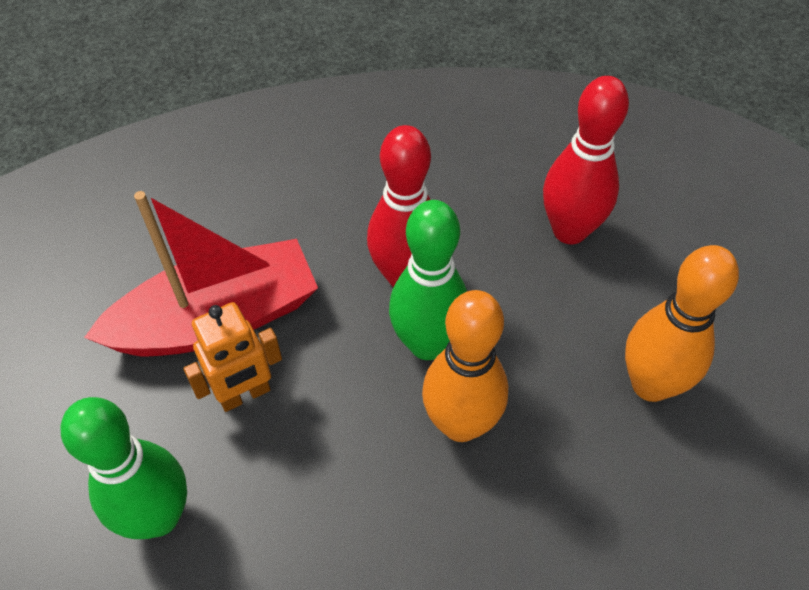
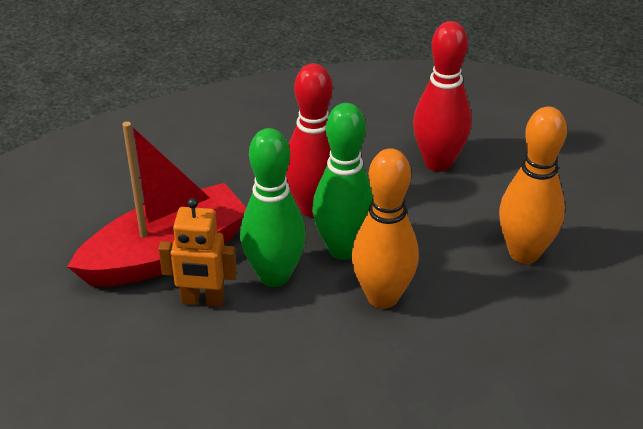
camera: 10 degrees left, 15 degrees down
(158, 516) = (153, 388): green bowling pin -> green bowling pin (274, 276)
(244, 394) = (203, 300): orange robot -> orange robot turned 45 degrees clockwise

